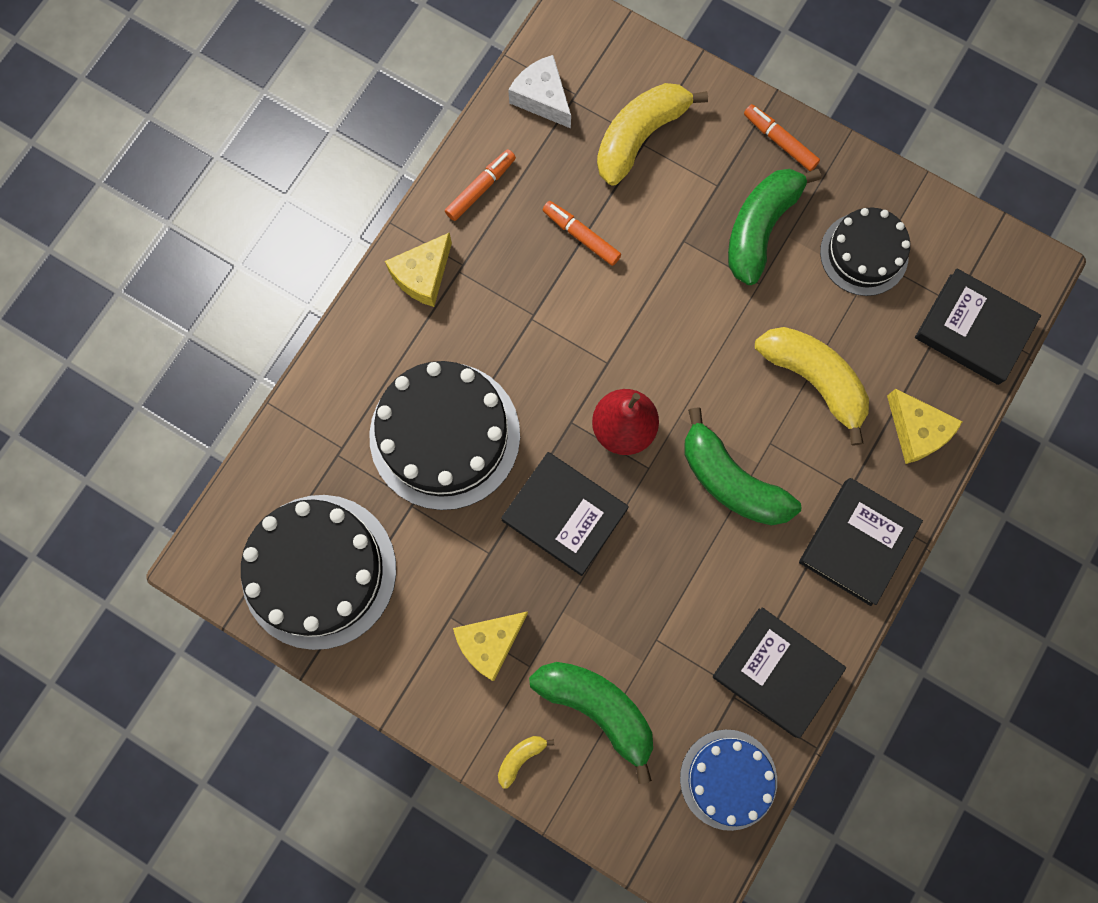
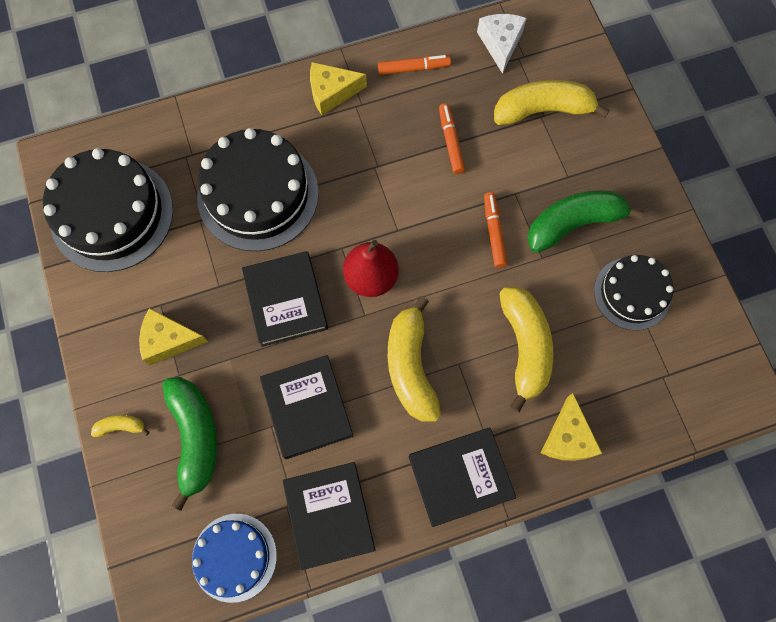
camera: 40 degrees right, 5 degrees down
(731, 481) = (411, 366): green banana -> yellow banana
(779, 141) = (635, 180): orange marker -> orange marker (494, 232)
(973, 329) = (668, 403): black book -> black book (307, 408)

